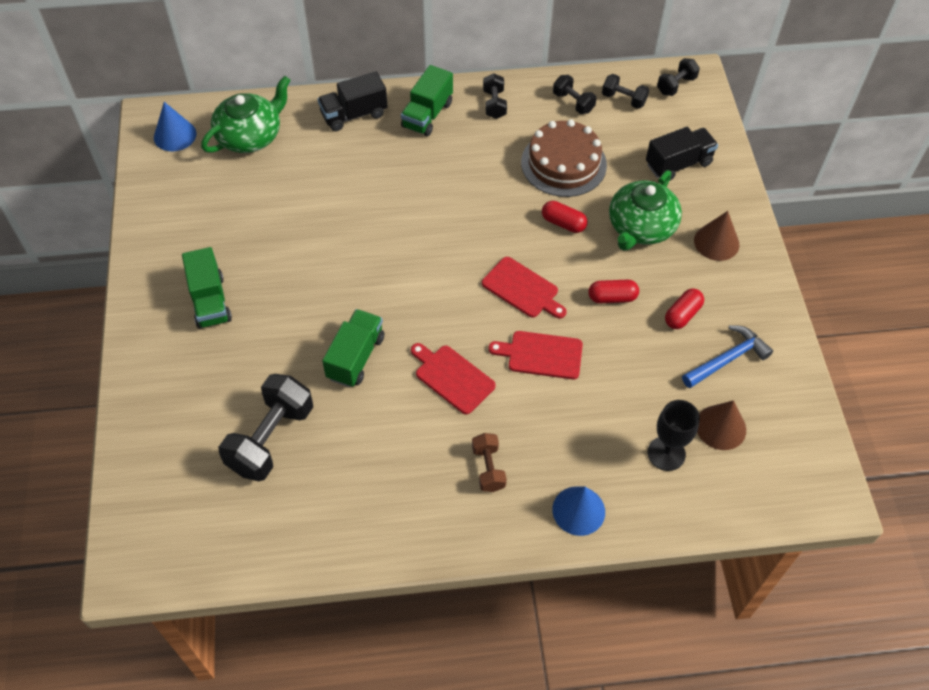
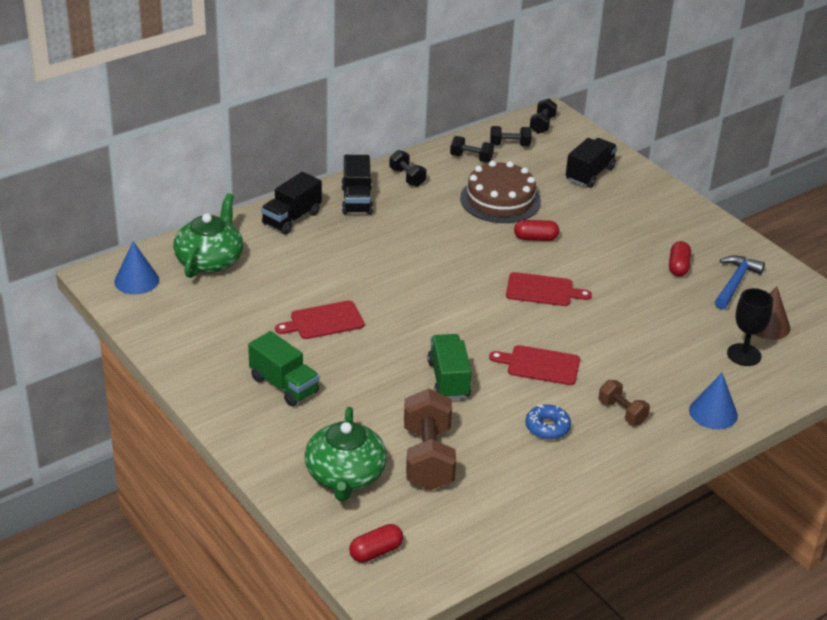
camera: 30 degrees left, 20 degrees down
(271, 439) = (428, 458): black dumbbell -> brown dumbbell
(404, 454) = (547, 427): none -> blue donut
(427, 115) = (356, 200): green truck -> black truck
(541, 355) = (596, 327): red cutting board -> red cutting board (323, 321)
(612, 297) = (616, 273): red capsule -> red capsule (376, 552)
(641, 227) = (597, 222): green teapot -> green teapot (345, 475)
(716, 242) = (662, 214): brown cone -> none

